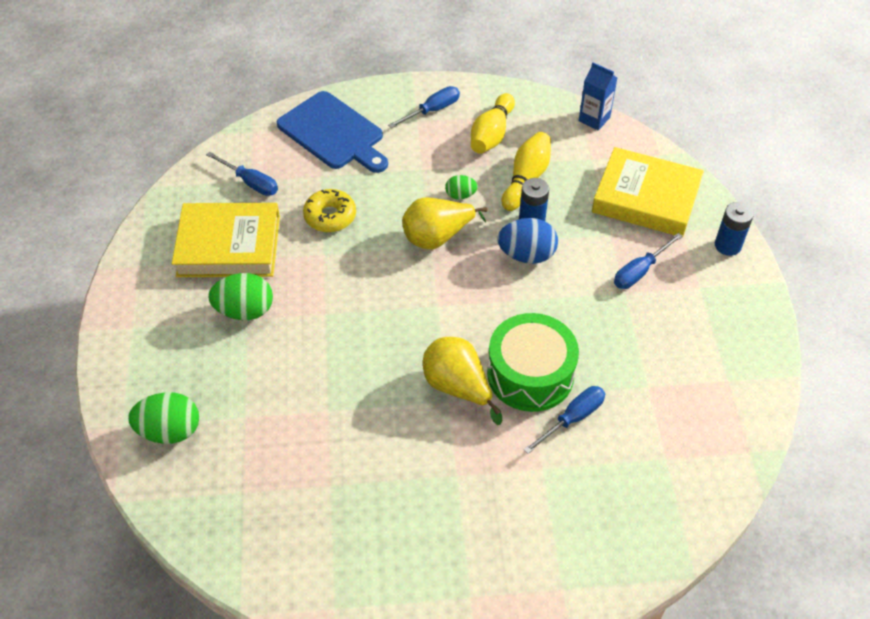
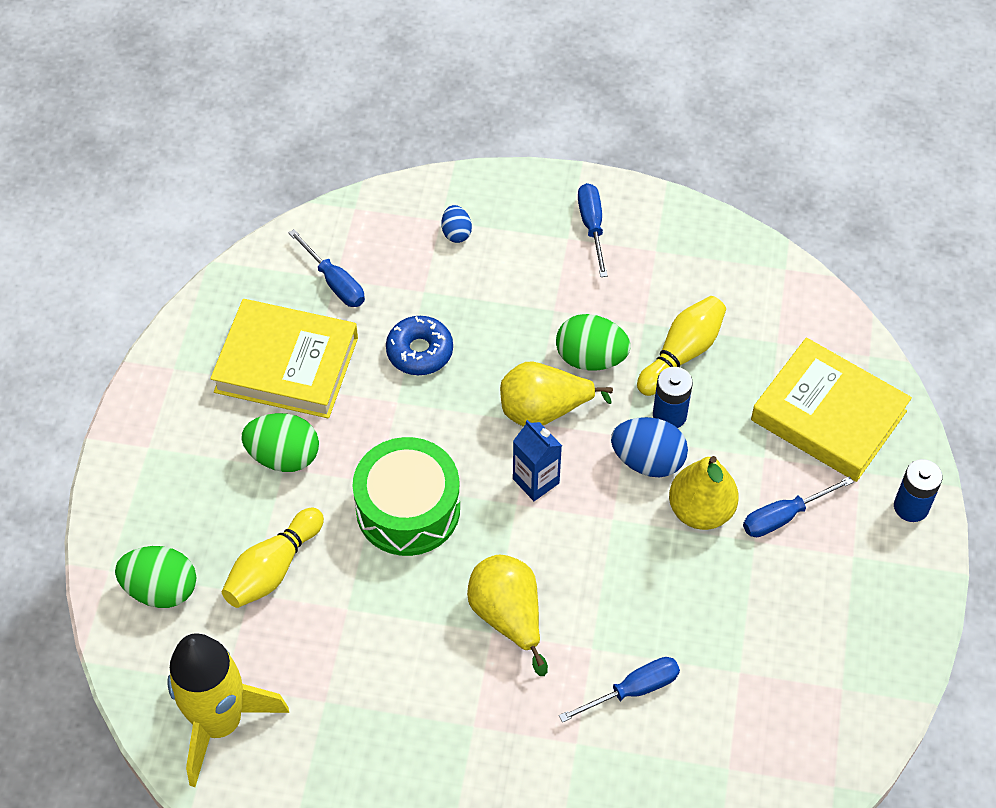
camera: 15 degrees right, 5 degrees up
(247, 523) = (220, 723): none -> yellow rocket
(330, 216) = (419, 351): yellow donut -> blue donut
(333, 133) = (456, 233): blue cutting board -> blue egg
(432, 110) = (592, 226): blue screwdriver -> blue screwdriver turned 75 degrees counterclockwise
(460, 195) = (591, 358): green egg -> green egg, size x1.78
(491, 134) = (658, 279): yellow bowling pin -> yellow bowling pin (273, 569)
(530, 374) = (600, 621): green drum -> green drum (408, 509)
(577, 280) = (700, 510): none -> yellow pear
(594, 119) = (800, 285): blue carton -> blue carton (536, 481)

